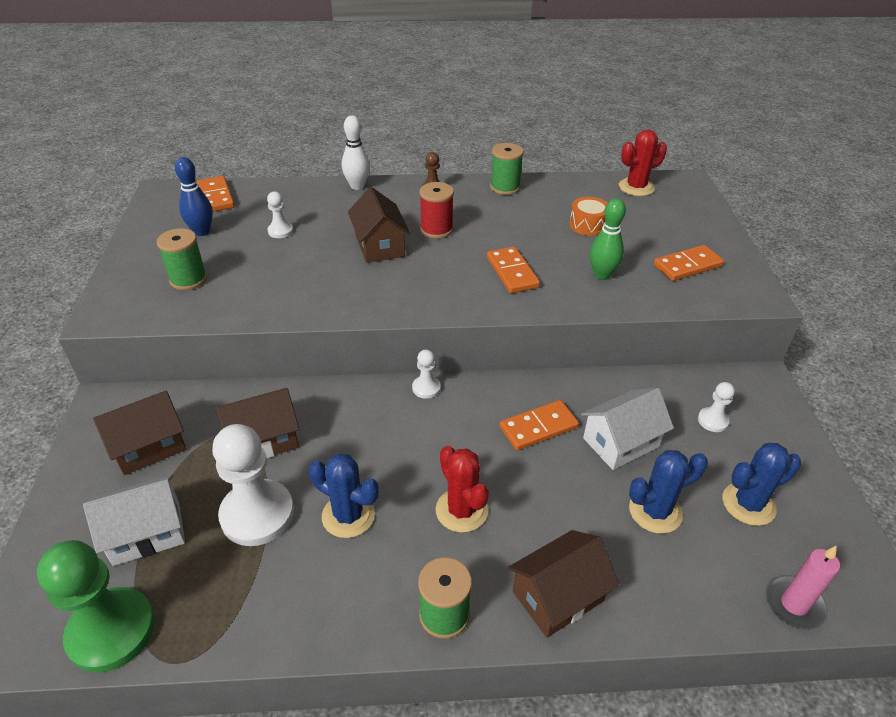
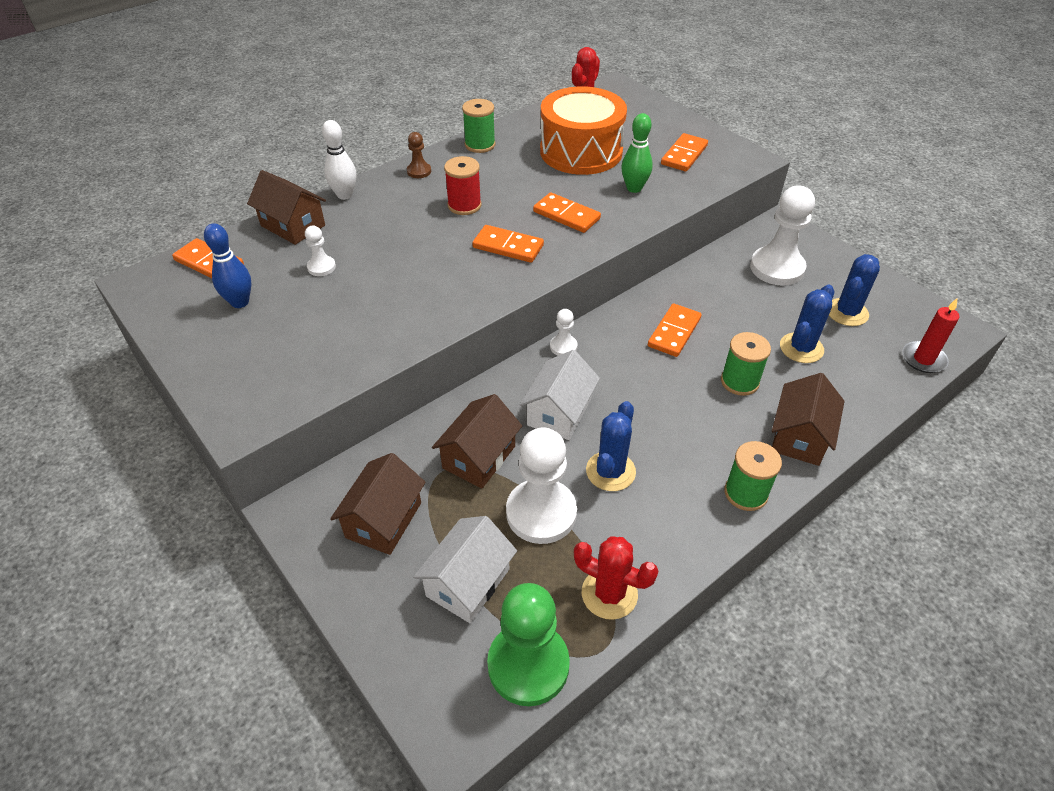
camera: 35 degrees left, 5 degrees up
(188, 279) = (286, 351): green spool -> green spool (739, 382)
(348, 515) = (610, 471): blue cactus -> blue cactus turned 60 degrees counterclockwise
(380, 246) = (432, 240): brown house -> brown house (293, 225)
(433, 276) = (508, 246): none -> orange domino
(461, 510) = (684, 419): red cactus -> red cactus (609, 594)
(588, 225) = (581, 151): orange drum -> orange drum, size x2.30
(620, 442) = (737, 313): white house -> white house (559, 412)
(712, 420) = (777, 268): white pawn -> white pawn, size x2.13
(794, 604) = (923, 359): pink candle -> red candle

